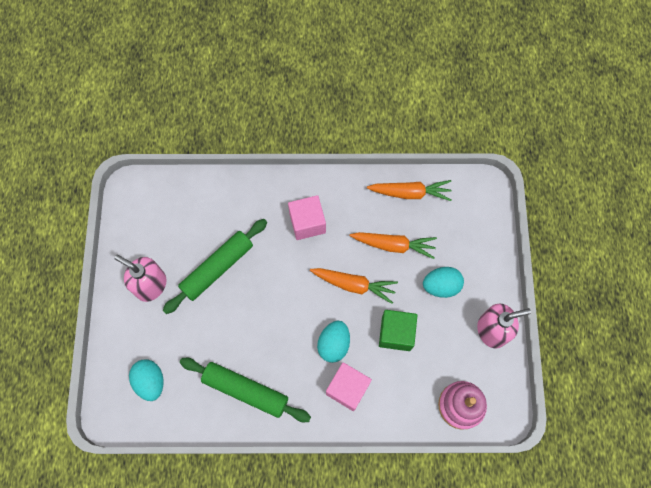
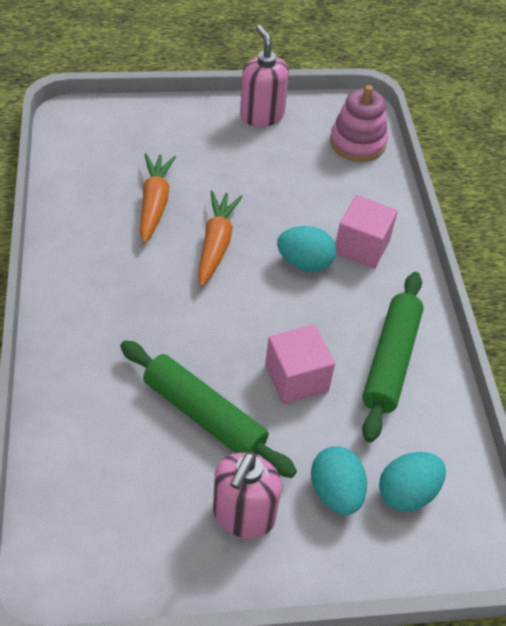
camera: 100 degrees left, 20 degrees down
(307, 223) = (122, 301): pink cube -> pink cube (296, 378)
(396, 333) = (279, 200): green cube -> none
(410, 193) = (74, 187): orange carrot -> none
(441, 286) = (209, 158): turquoise egg -> turquoise egg (336, 492)

